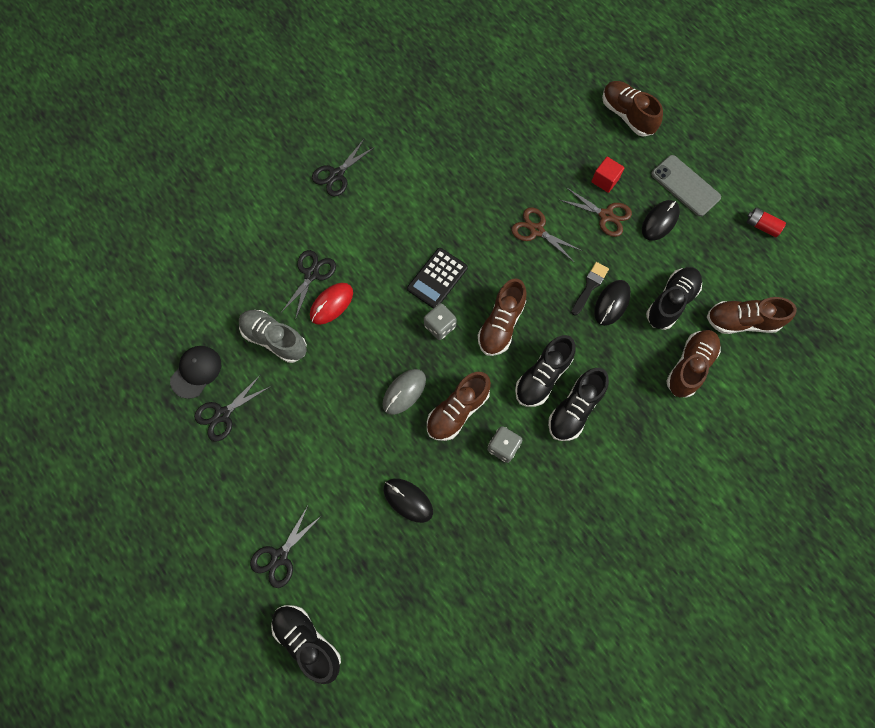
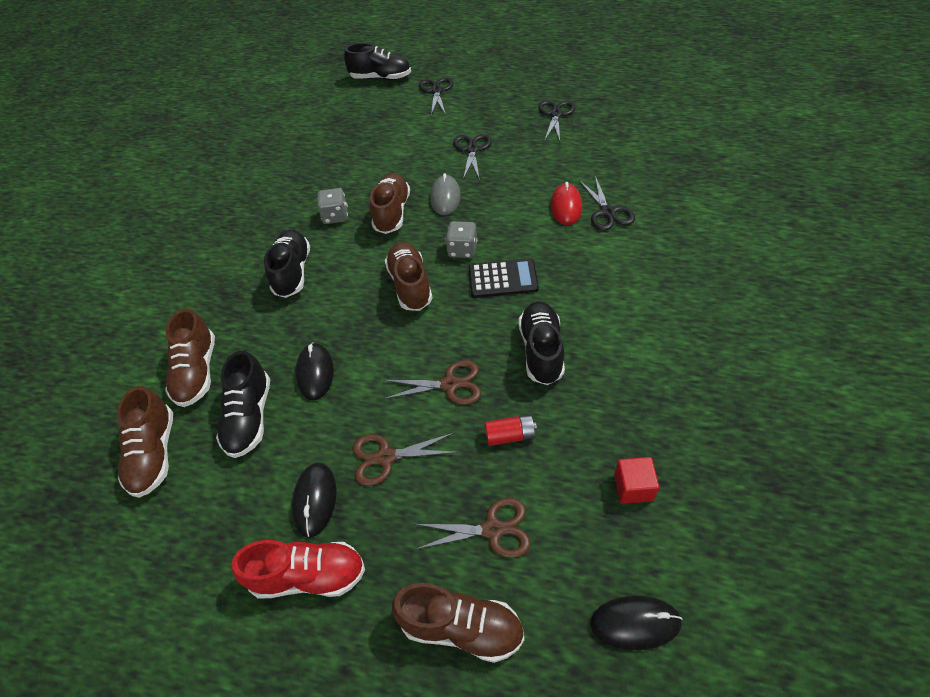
camera: 145 degrees right, 20 degrees down
(196, 372) = (603, 119): black cap -> none
(274, 339) = (578, 163): grey shoe -> none
(336, 175) = (694, 290): black scissors -> black scissors (472, 149)
(408, 500) = (380, 153): black mouse -> black mouse (635, 623)
(437, 278) = (503, 279): black calculator -> black calculator turned 90 degrees clockwise
(542, 376) = (339, 275): black shoe -> black shoe (541, 351)
(579, 141) = (493, 529): none -> brown scissors
(590, 286) = (350, 372): black brush -> none
(605, 180) = (419, 500): red cube -> red cube (633, 487)
(685, 186) = (308, 576): grey phone -> red shoe
(741, 321) = (154, 453): brown shoe -> brown shoe turned 120 degrees clockwise
(761, 226) = (170, 597): red battery -> red battery (510, 435)

